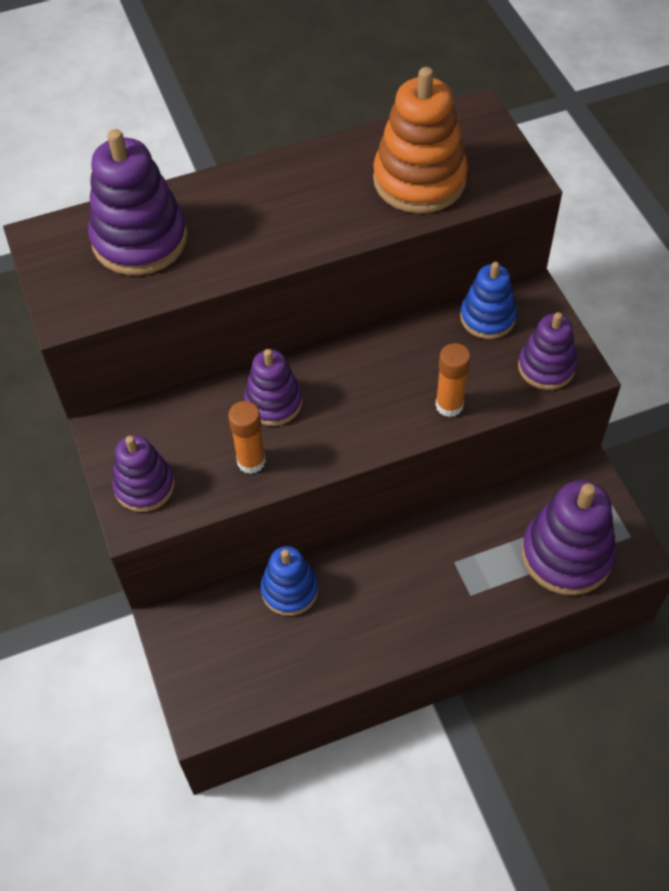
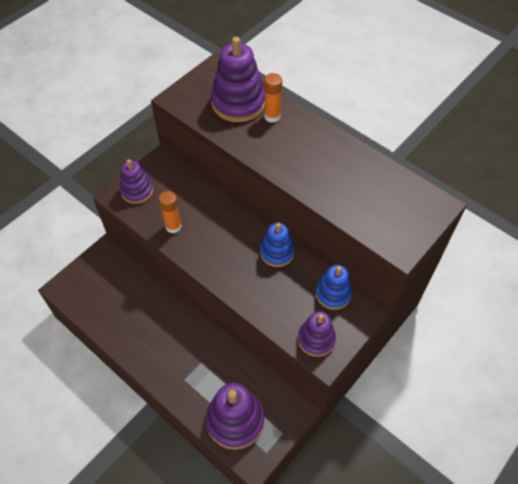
camera: 60 degrees right, 0 degrees up
(273, 402) = (214, 219): purple stacking toy -> none
(289, 590) = (146, 292): blue stacking toy -> blue stacking toy (277, 252)
(419, 180) = (362, 199): orange stacking toy -> none
(449, 405) = (259, 300): orange glue stick -> orange glue stick (272, 116)

